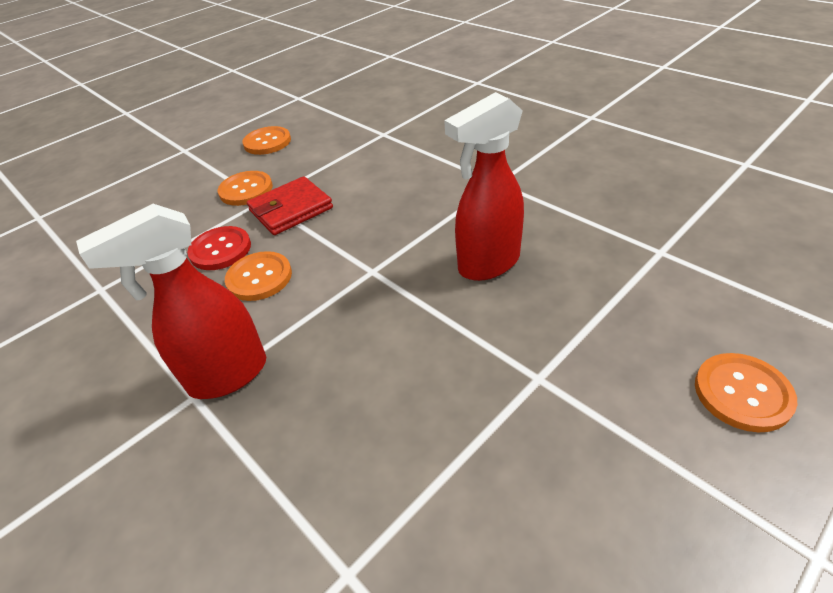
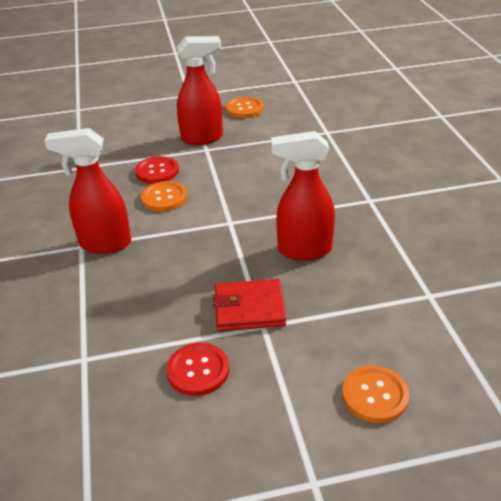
camera: 30 degrees right, 5 degrees down
(246, 190) = (203, 138): orange button -> red spray bottle
(291, 209) = (218, 162): red wallet -> red wallet (249, 308)
(523, 488) = (198, 370): none -> red button

